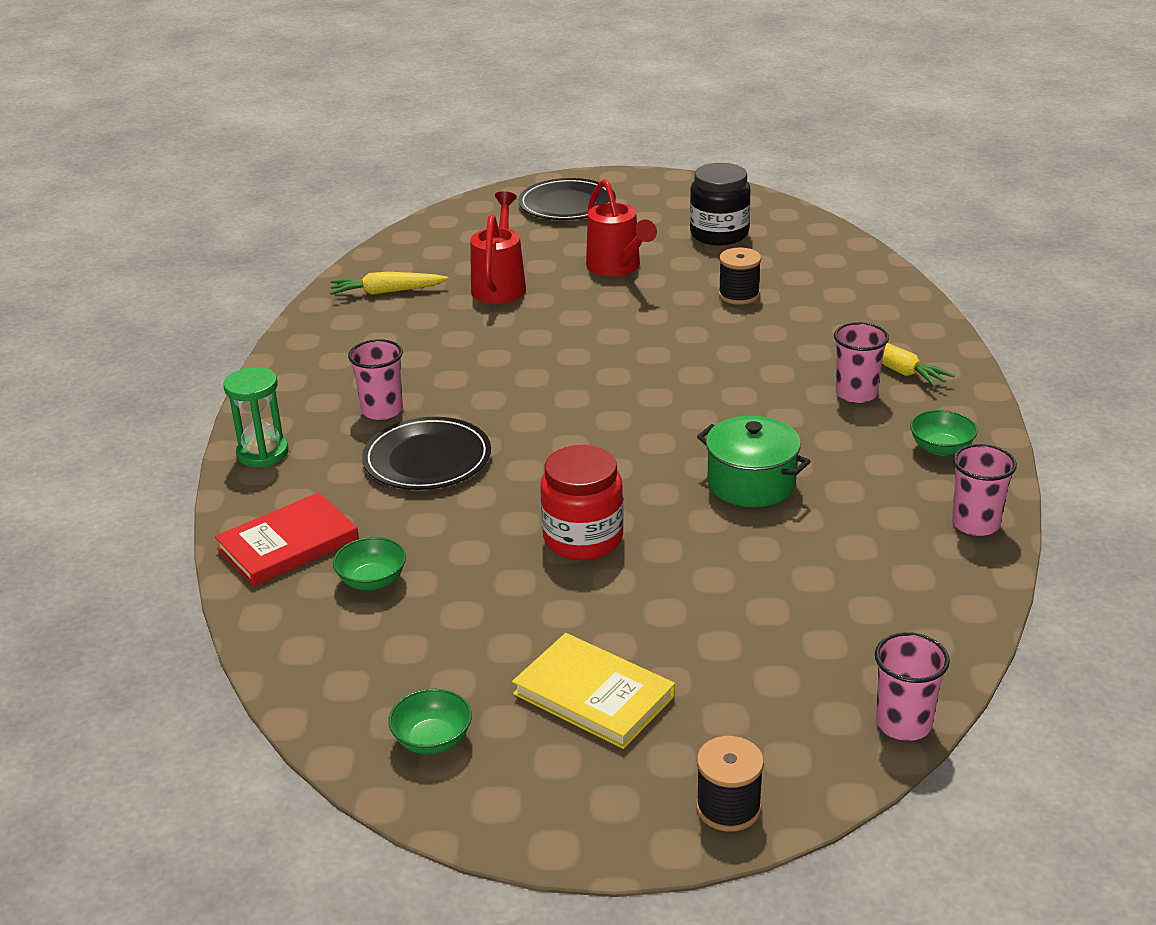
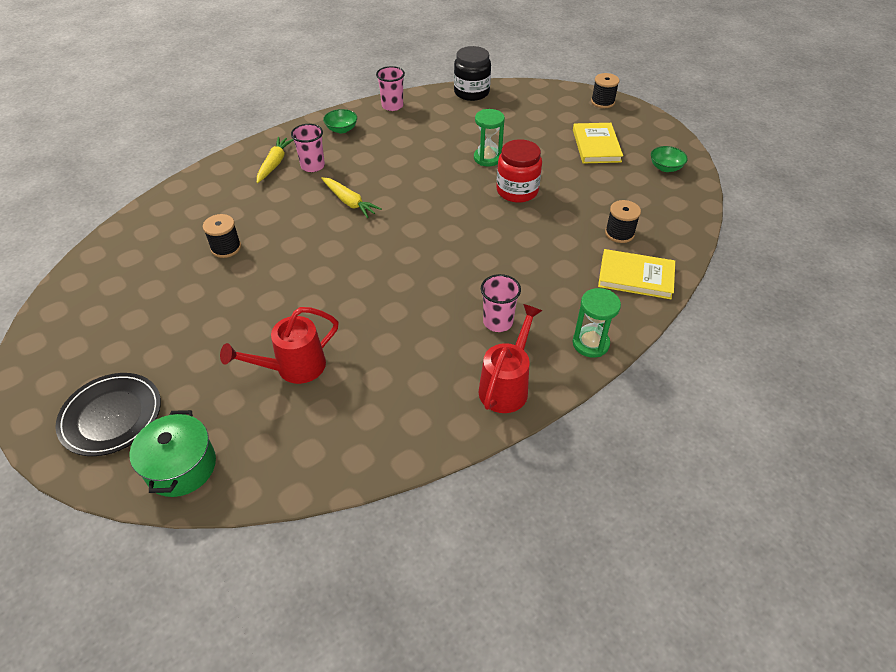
camera: 130 degrees left, 15 degrees up
(288, 544) = (636, 276): red book -> yellow book
(372, 580) = (619, 233): green bowl -> black spool
(387, 292) = (353, 429): yellow carrot -> yellow carrot (349, 202)
(427, 459) = (519, 273): black plate -> none
(617, 267) = (221, 321): red watering can -> red watering can (506, 386)
(700, 551) = (487, 158): none -> green hourglass
(719, 234) = (130, 297): black jar -> black jar (471, 92)
(751, 483) = (423, 165): green pot -> green pot (181, 467)
(903, 723) = (524, 87): pink cup -> none

